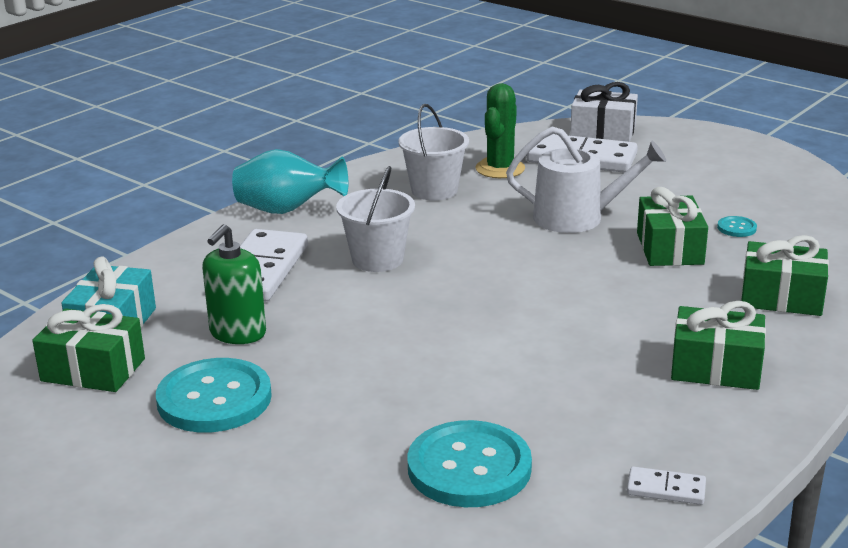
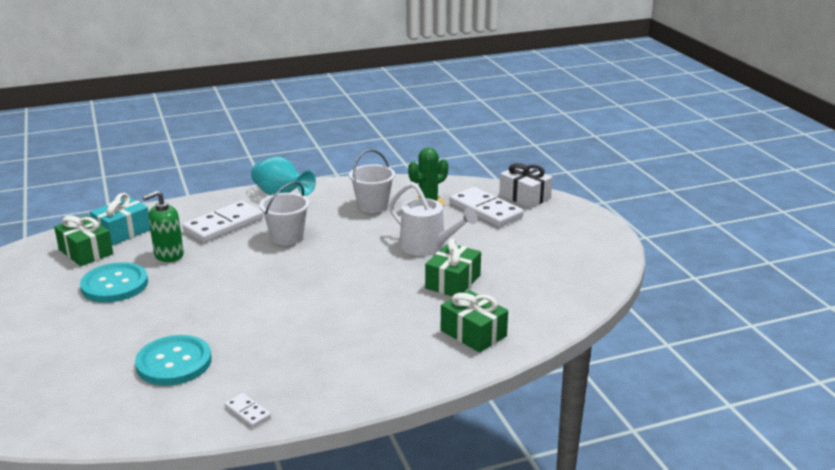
camera: 30 degrees right, 0 degrees up
(715, 368) = (371, 359): green gift -> none
(736, 228) = (513, 282): turquoise button -> none

